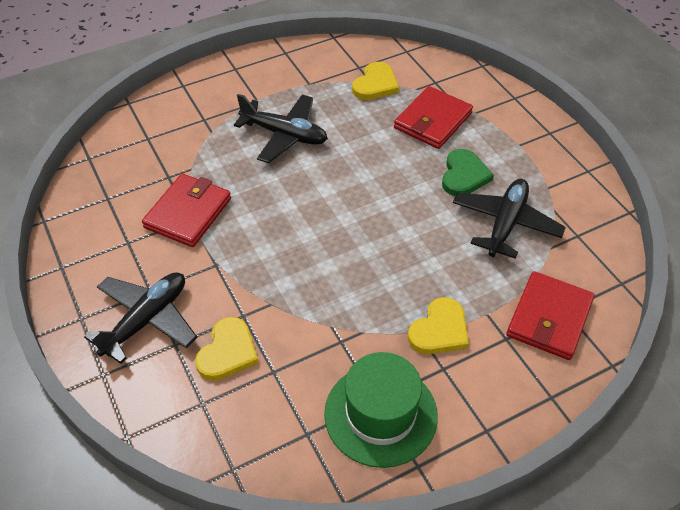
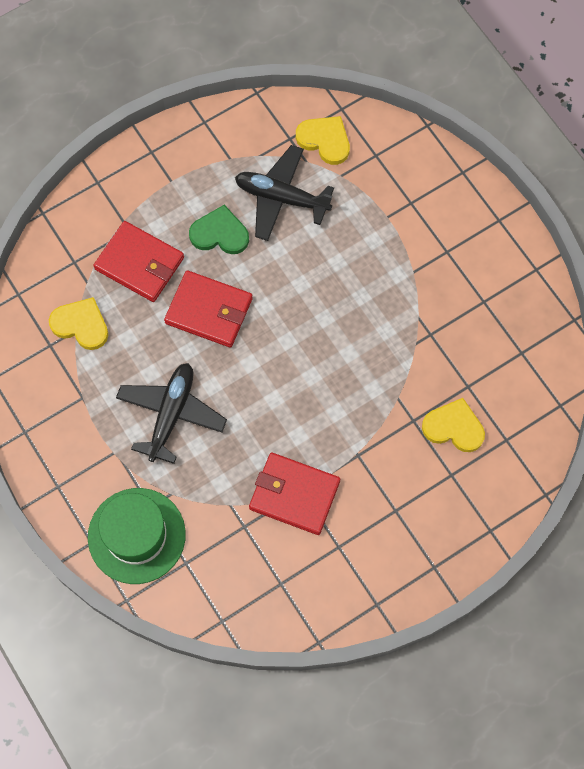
camera: 95 degrees left, 20 degrees up
(146, 320) = (429, 506): black plane -> none
(380, 414) = (496, 298): green hat -> green hat (136, 535)
(439, 330) = (409, 254): yellow heart -> yellow heart (324, 140)
(549, 318) = (386, 168): red wallet -> red wallet (209, 311)

